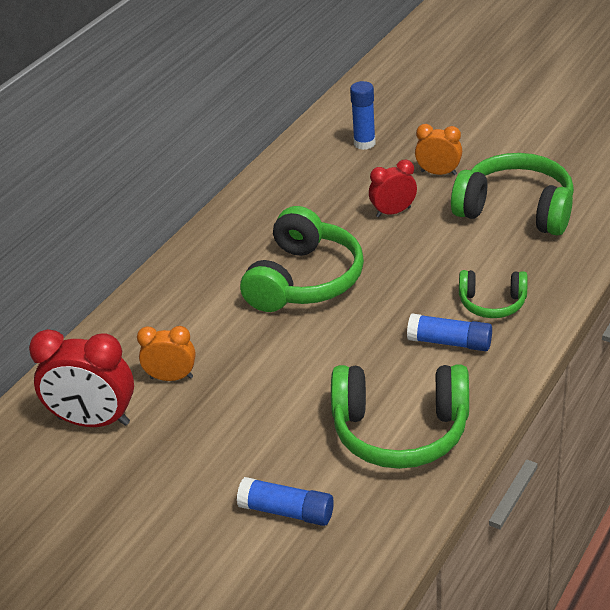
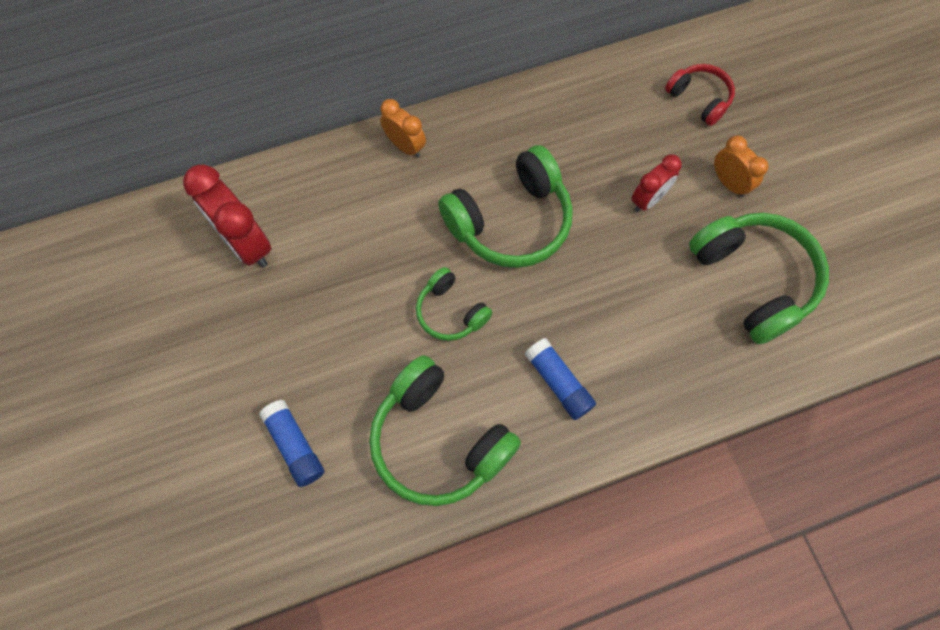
camera: 35 degrees right, 30 degrees up
(171, 377) = (331, 245): orange clock -> orange clock (405, 146)
(364, 143) = (699, 99): blue glue stick -> red headphones
(393, 212) = (648, 200): red clock -> red clock turned 120 degrees clockwise
(492, 303) = (631, 369): green headphones -> green headphones (450, 312)

